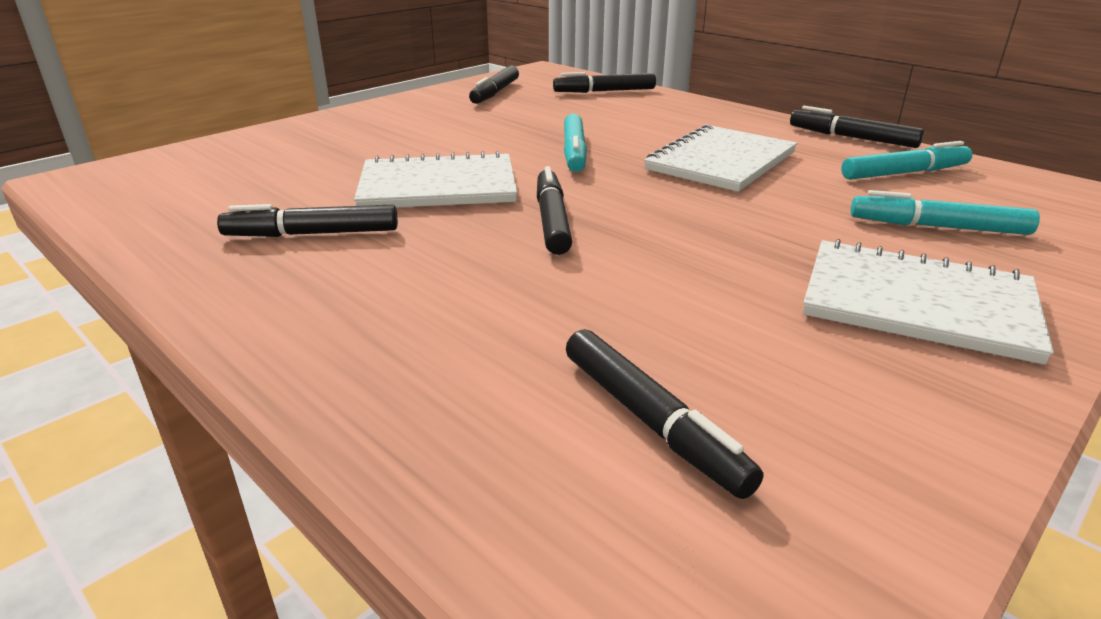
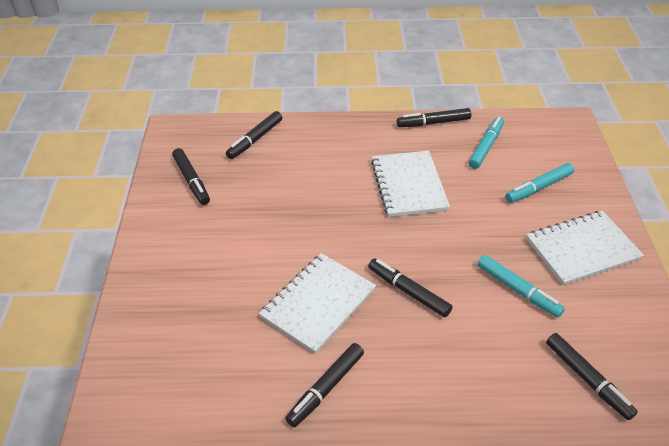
camera: 45 degrees left, 15 degrees up
(574, 152) = (334, 222): turquoise marker -> turquoise marker (518, 290)
(651, 422) = (587, 379): black marker -> black marker turned 45 degrees clockwise

